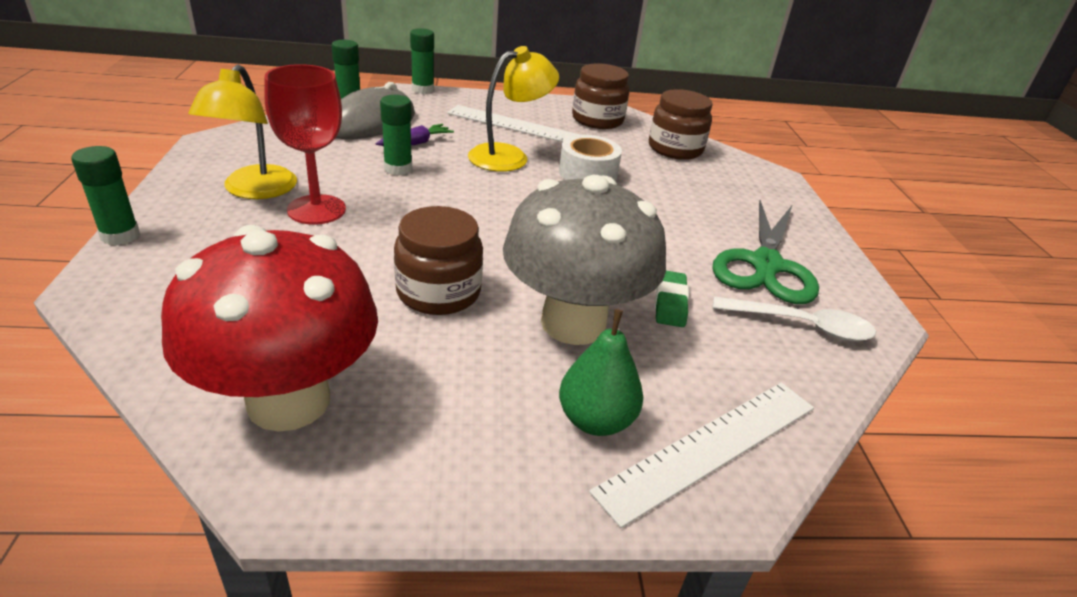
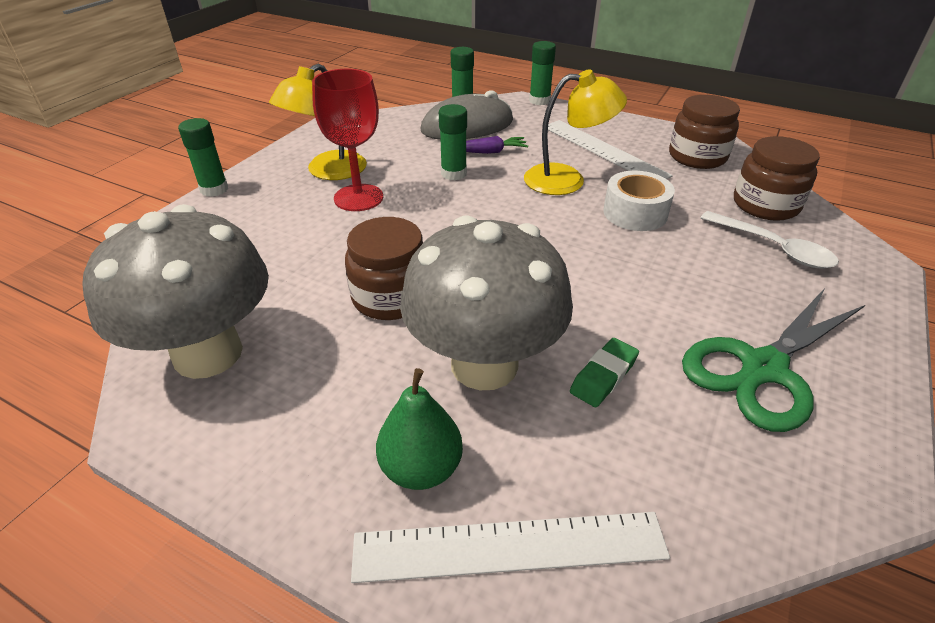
camera: 35 degrees right, 5 degrees up
(289, 401) = (208, 353): red mushroom -> grey mushroom
(801, 325) = (746, 455): white spoon -> white spoon (773, 248)

